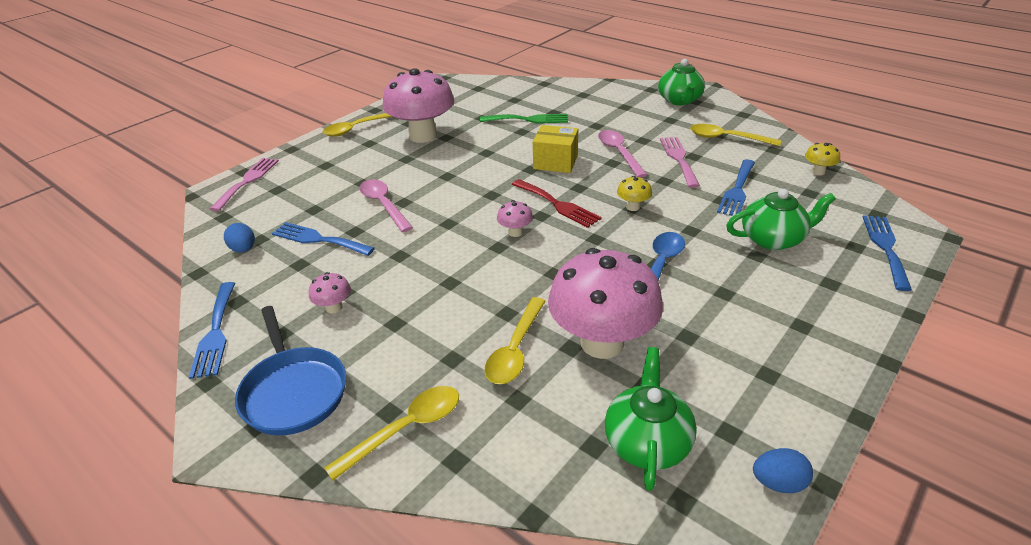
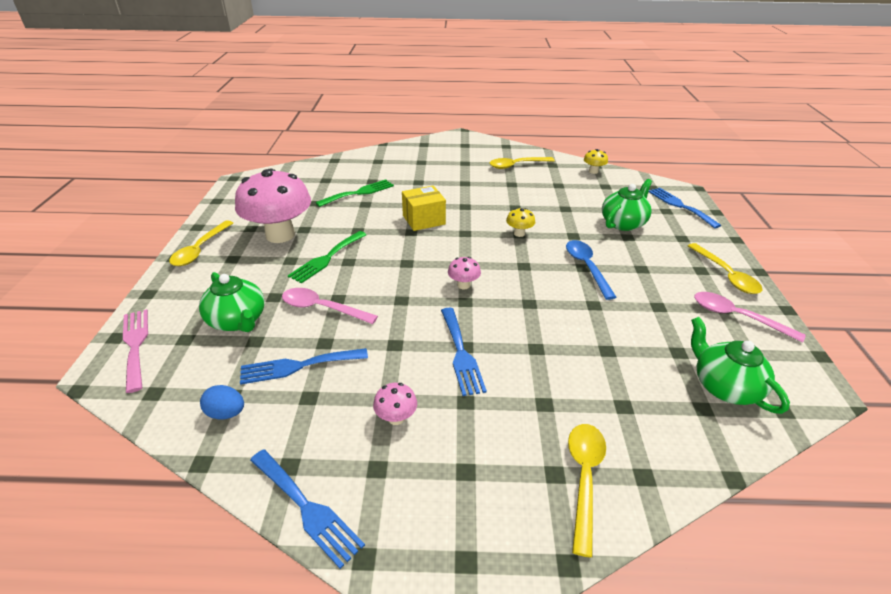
camera: 40 degrees left, 0 degrees up
(293, 391) = (458, 510): blue pan -> none
(434, 167) = (326, 258): none -> green fork
(515, 350) = (577, 372): yellow spoon -> yellow spoon (726, 275)
(557, 204) = (467, 251): red fork -> none
(602, 343) = (620, 337): pink mushroom -> none
(619, 153) = (461, 198): pink spoon -> pink spoon (737, 317)
(679, 100) = (454, 147): green teapot -> green teapot (237, 320)
(679, 159) = (505, 189): pink fork -> none
(737, 190) = (566, 198): blue fork -> blue fork (461, 353)
(778, 483) = (805, 369): blue egg -> none

